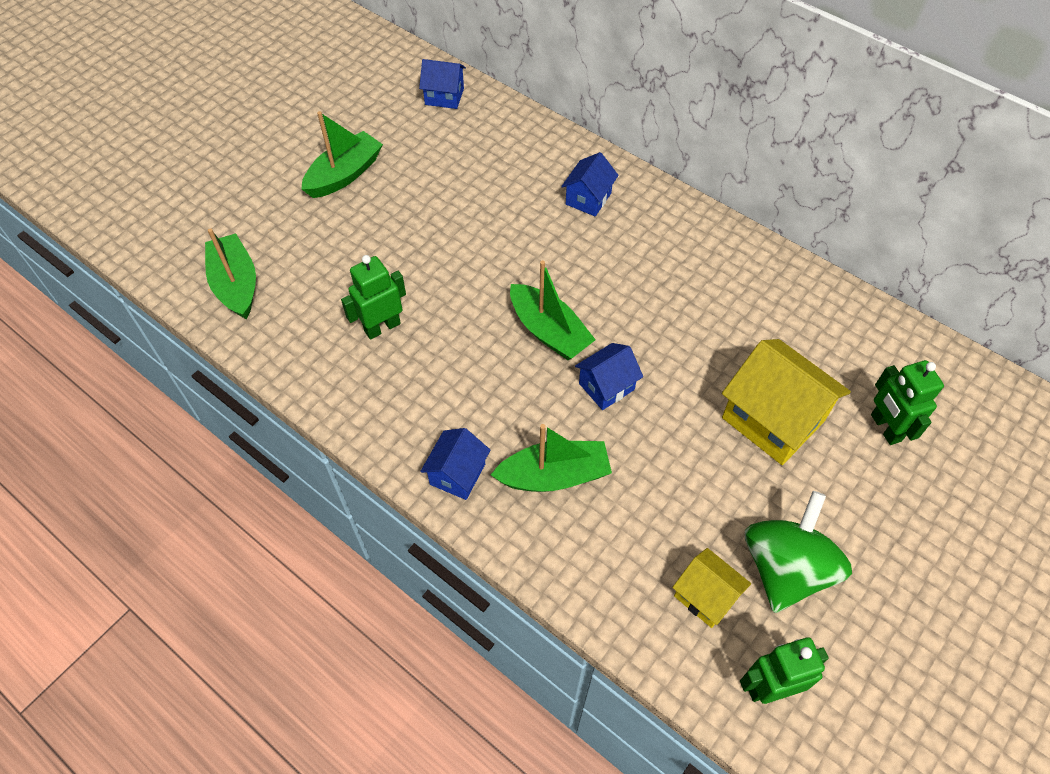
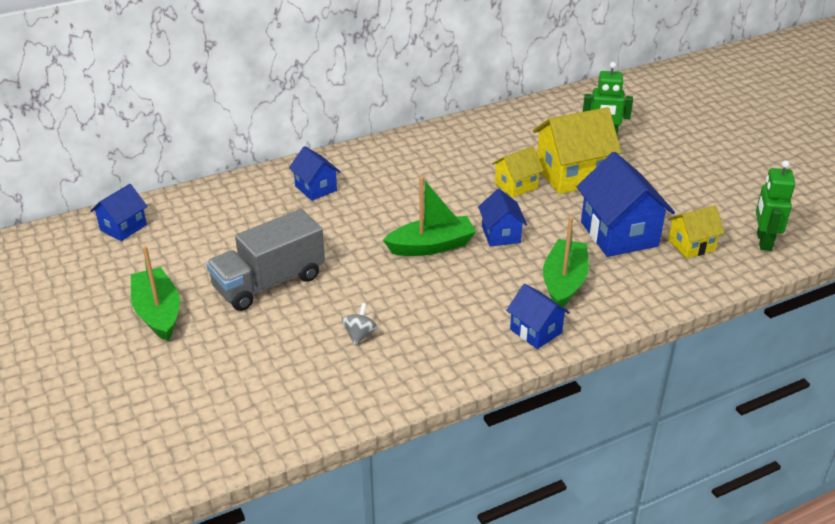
camera: 65 degrees left, 20 degrees down
(236, 284) = (232, 421): green boat -> none
(382, 327) = (360, 335): green robot -> grey spinning top
(422, 229) = (269, 282): none -> grey truck
(680, 506) = (619, 234): none -> blue house
(710, 369) = (516, 185): none -> yellow house
(785, 568) = (684, 207): green spinning top -> none

